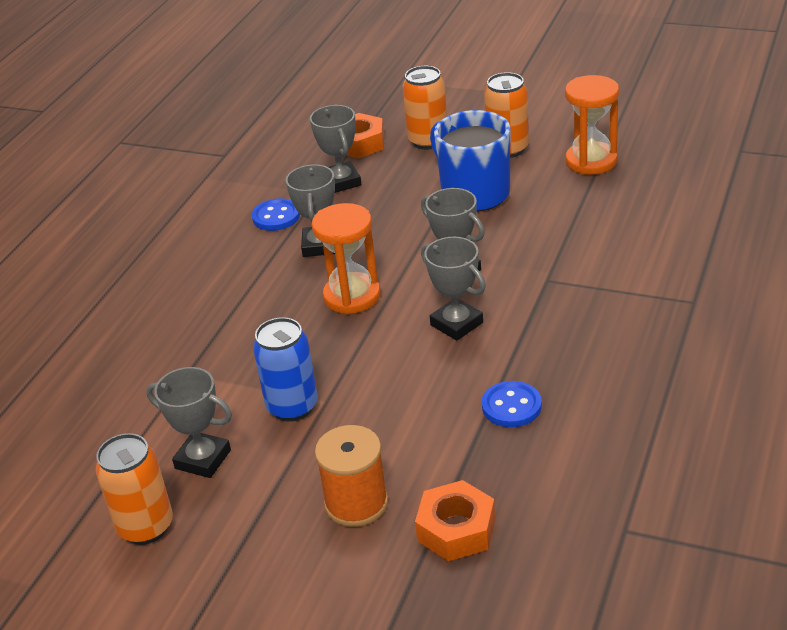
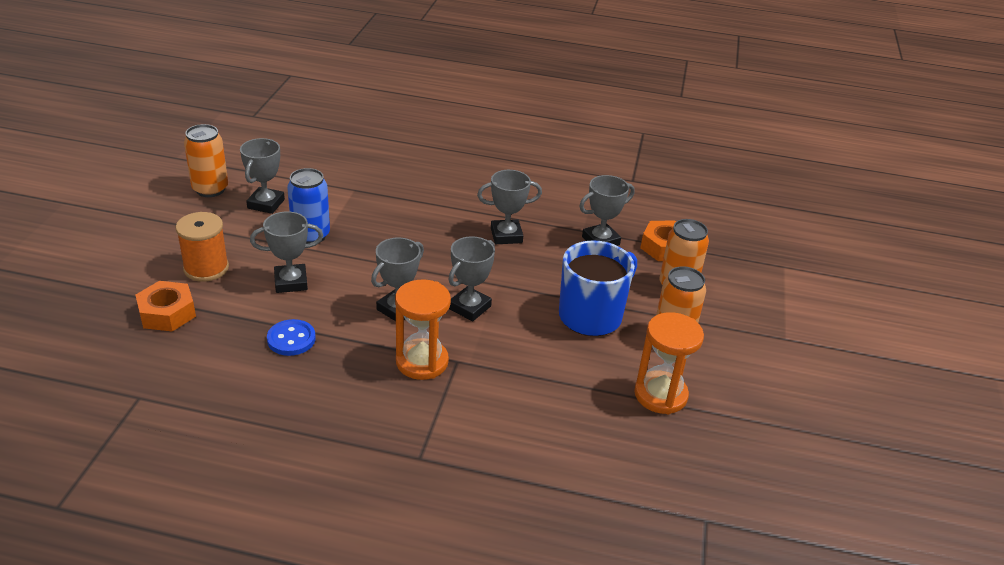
camera: 75 degrees right, 0 degrees up
(276, 217) = (545, 212): blue button -> none
(352, 296) = (438, 254): orange hourglass -> orange hourglass (422, 362)
(396, 417) = (291, 282): none -> grey trophy

